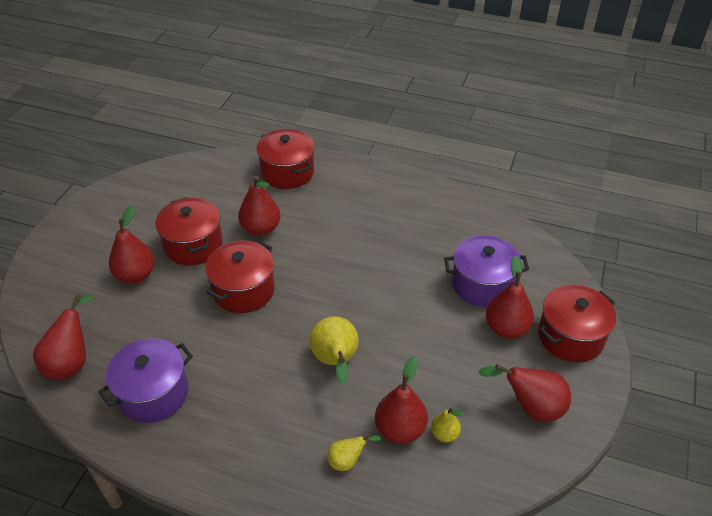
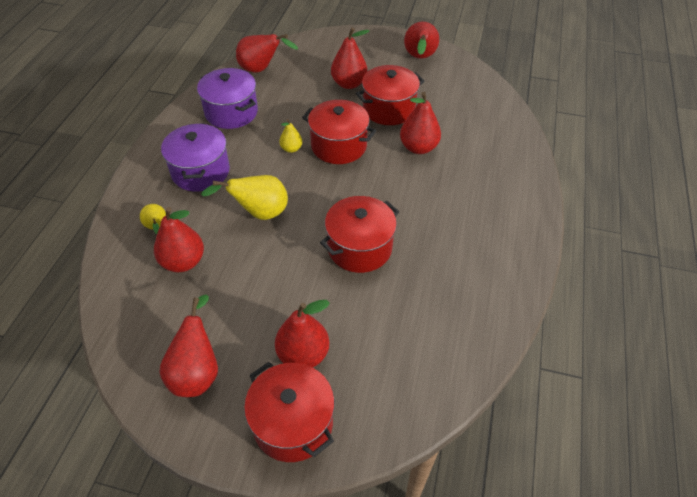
camera: 85 degrees right, 5 degrees up
(110, 211) = (419, 58): none -> red pear
(287, 172) = (507, 157): red pot -> red pot (359, 248)
(444, 434) = (174, 295): yellow pear -> yellow pear (291, 149)
(482, 284) = (367, 332): purple pot -> purple pot (200, 171)

